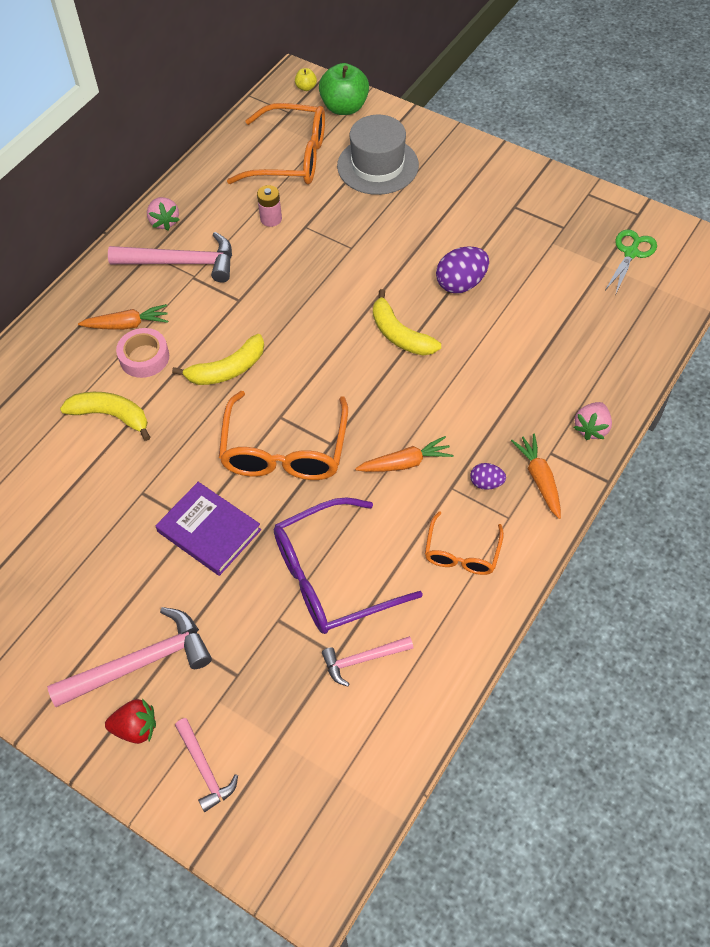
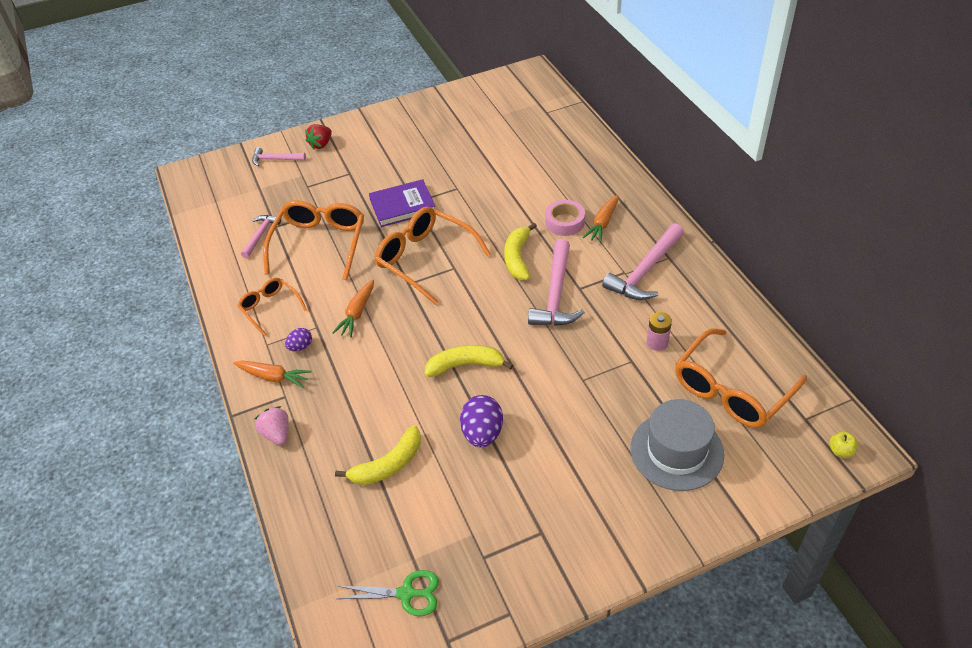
camera: 125 degrees right, 10 degrees down
(111, 416) = (527, 193): yellow banana -> yellow banana (388, 465)
(141, 663) = (352, 156): pink hammer -> pink hammer (555, 294)
(164, 222) = (700, 277): pink strawberry -> none
(331, 577) = (319, 244): purple glasses -> orange glasses
(344, 107) = (787, 468): green apple -> none
(631, 253) = (406, 593): green scissors -> green scissors turned 60 degrees counterclockwise

